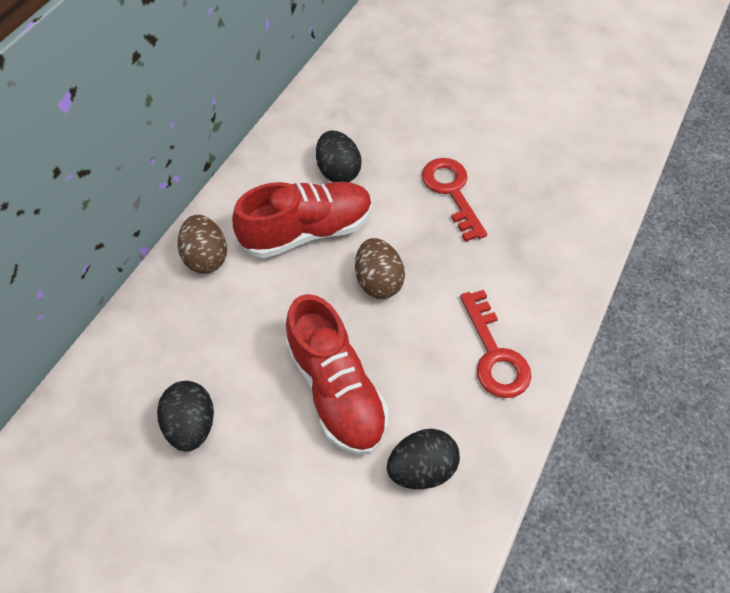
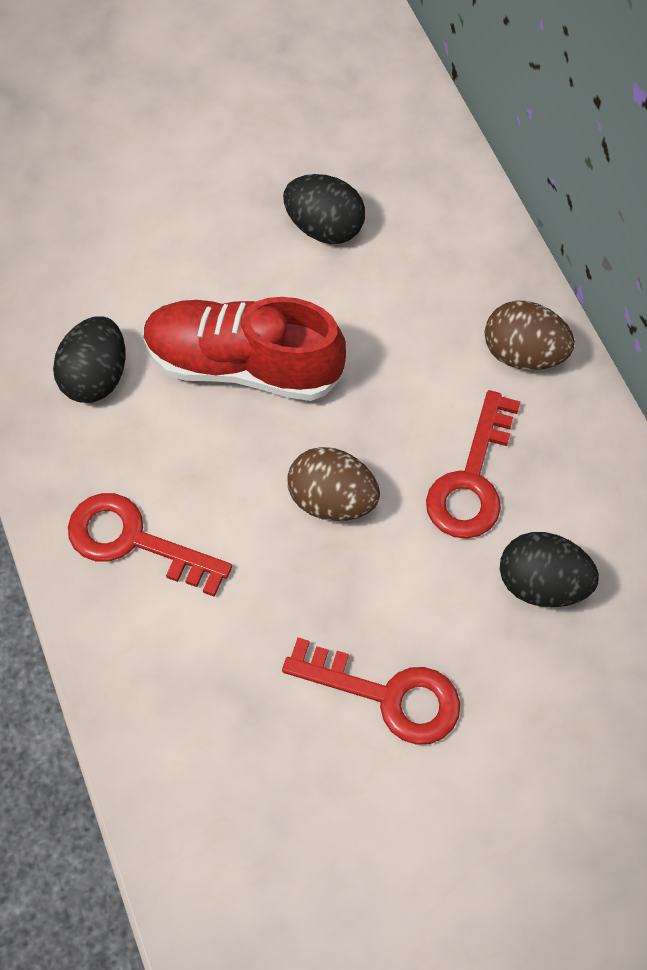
camera: 130 degrees right, 5 degrees up
(308, 231) = (472, 479): red shoe -> red key

